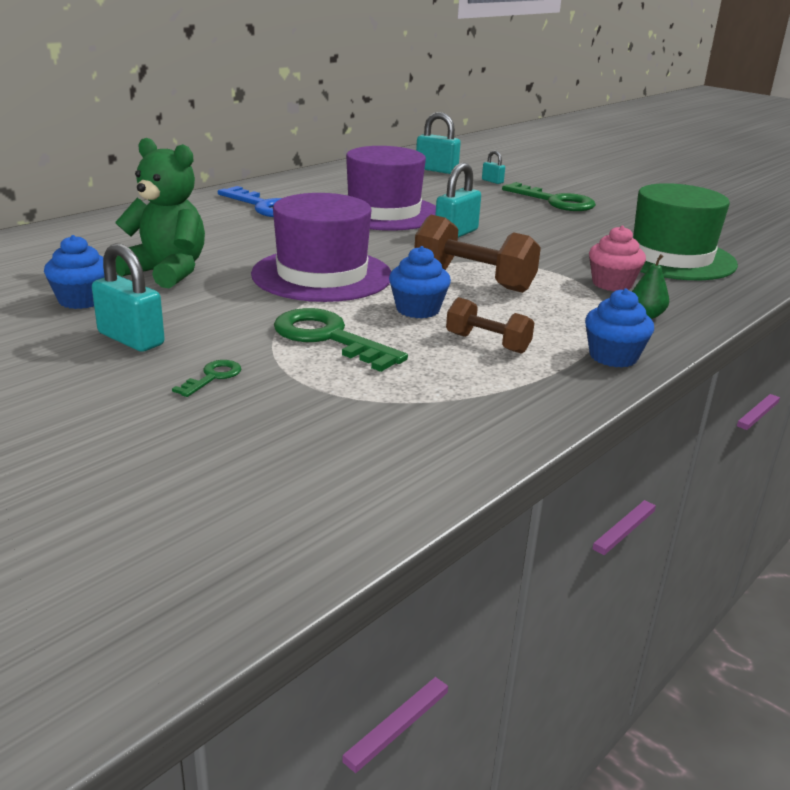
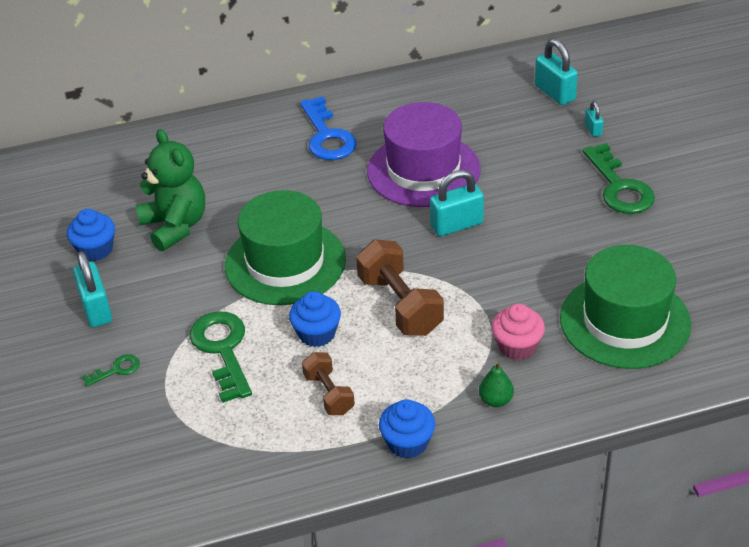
camera: 35 degrees right, 15 degrees up
(322, 275) = (285, 262): purple hat -> green hat

